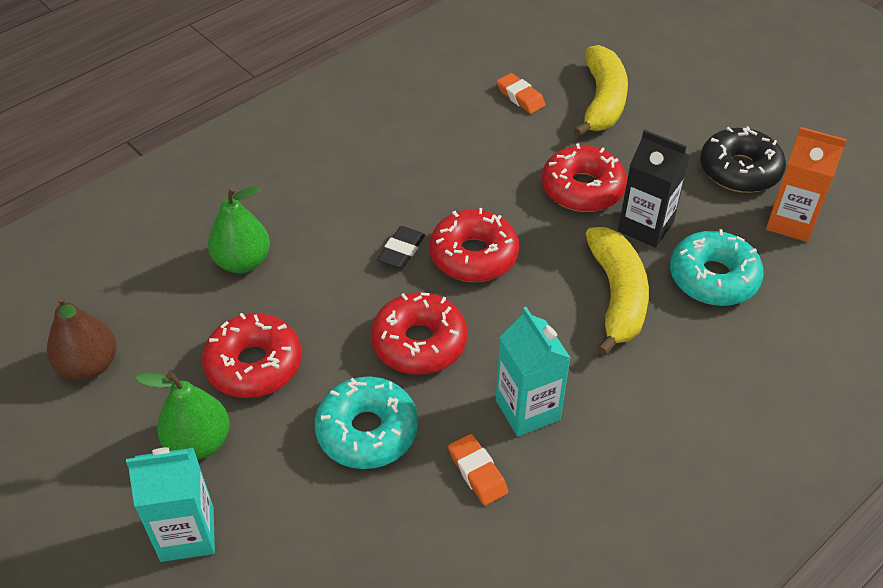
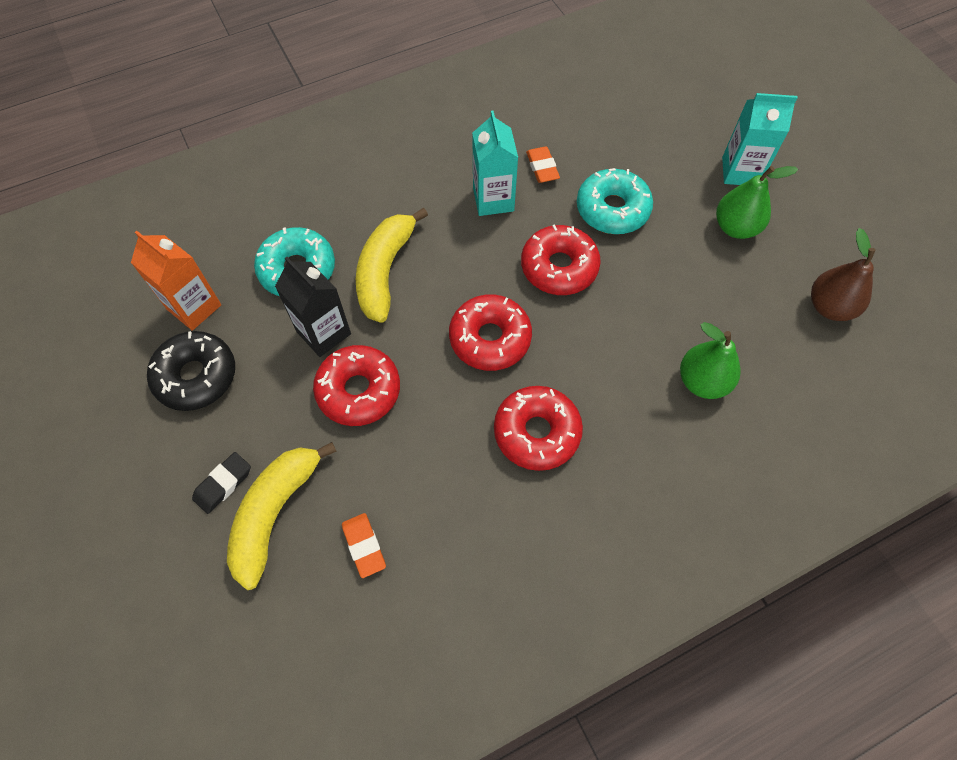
camera: 165 degrees left, 15 degrees up
(254, 365) = (694, 278): red donut -> red donut (537, 432)
(401, 251) = (553, 359): black eraser -> black eraser (223, 484)

